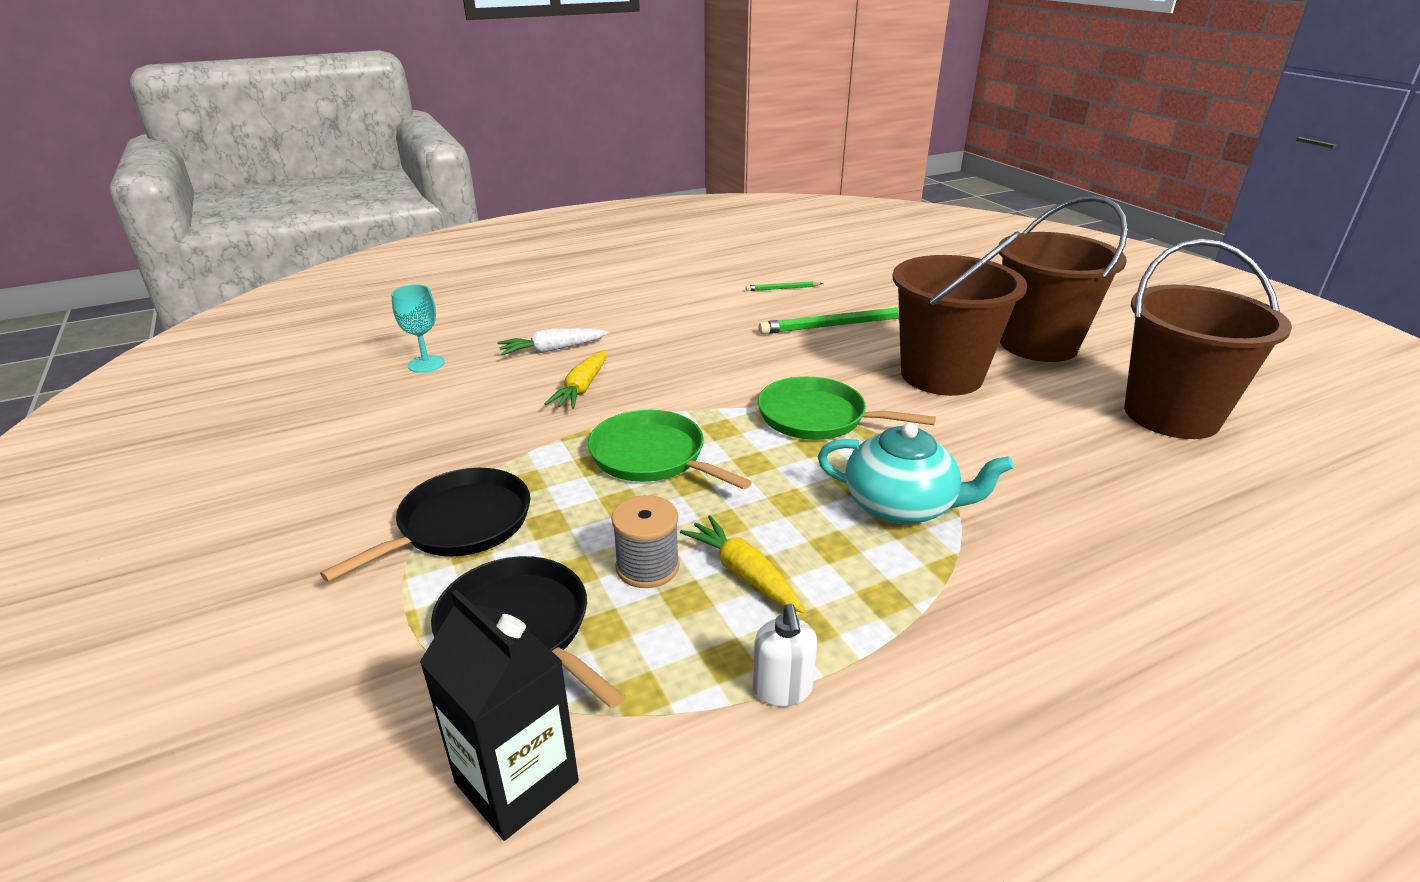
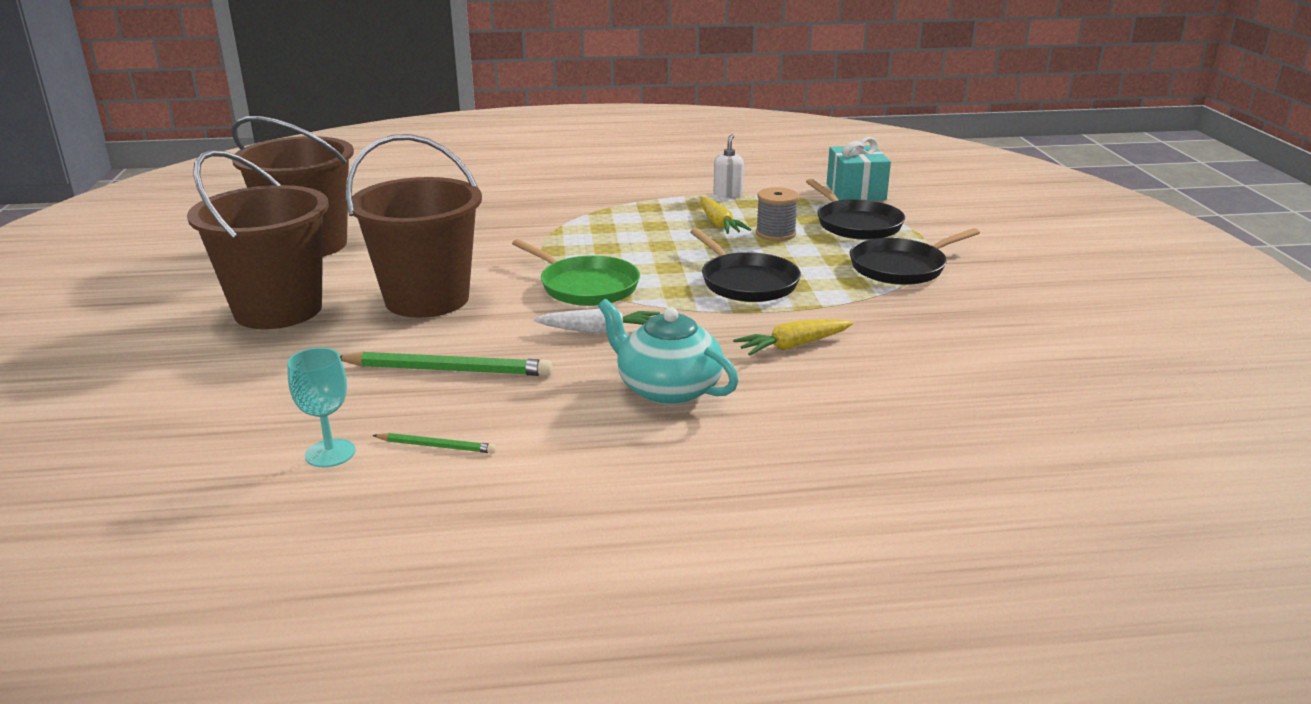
camera: 160 degrees left, 5 degrees down
(426, 364) = (982, 407): turquoise goblet -> turquoise goblet (330, 453)
(517, 782) = (855, 192): black carton -> turquoise gift
(552, 349) = (820, 399): white carrot -> white carrot (601, 331)
(582, 388) = (793, 346): yellow carrot -> yellow carrot turned 150 degrees counterclockwise
(652, 456) = (746, 282): green pan -> black pan
(901, 505) = (590, 234): turquoise teapot -> turquoise teapot (667, 388)

